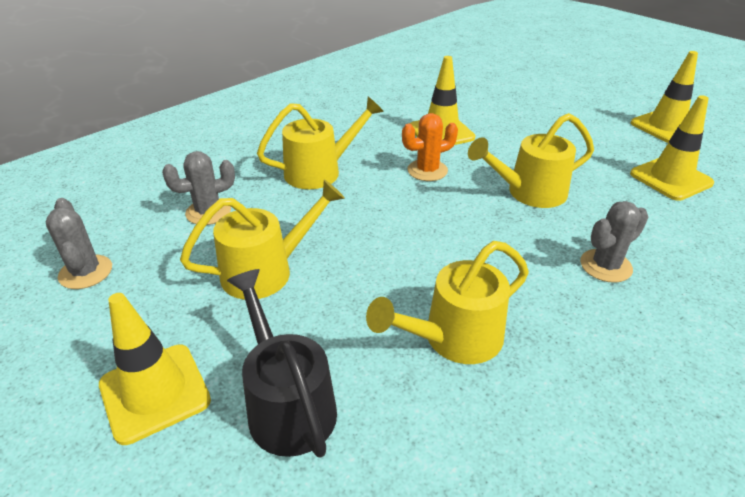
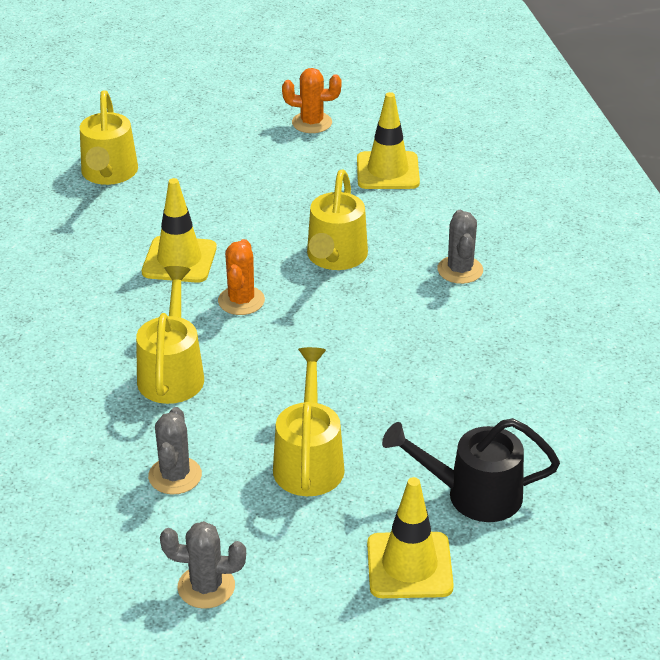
camera: 60 degrees left, 0 degrees up
(453, 339) = (473, 385): yellow watering can -> yellow watering can (108, 174)
(666, 127) = (312, 123): yellow traffic cone -> orange cactus

